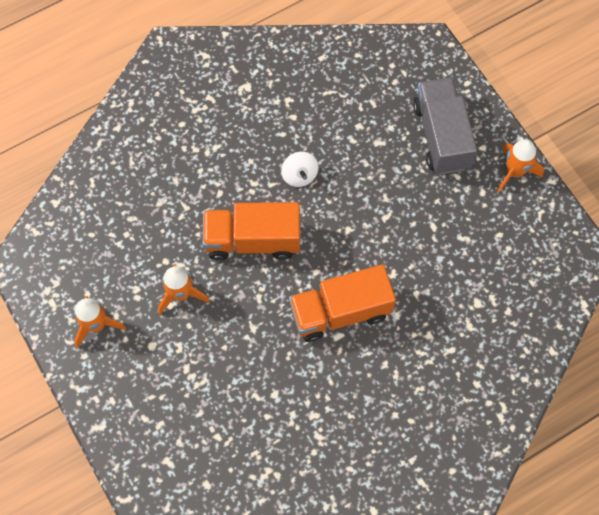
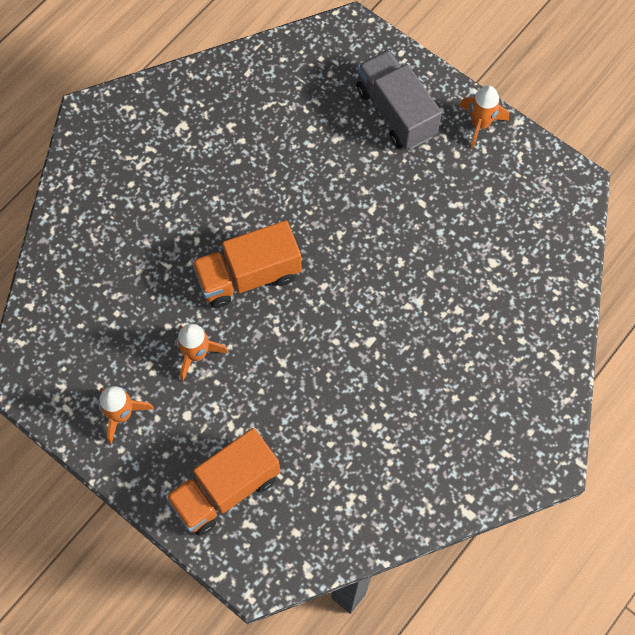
camera: 20 degrees left, 0 degrees up
(299, 175) = (271, 196): white spinning top -> none
(340, 311) = (363, 316): orange truck -> orange truck (225, 489)

